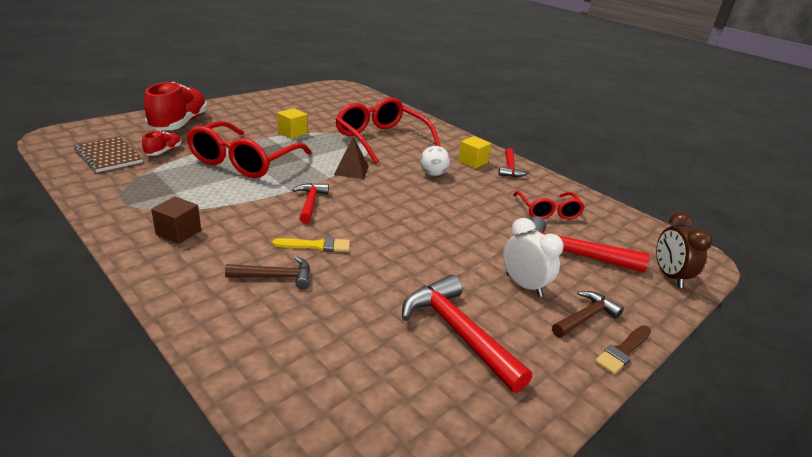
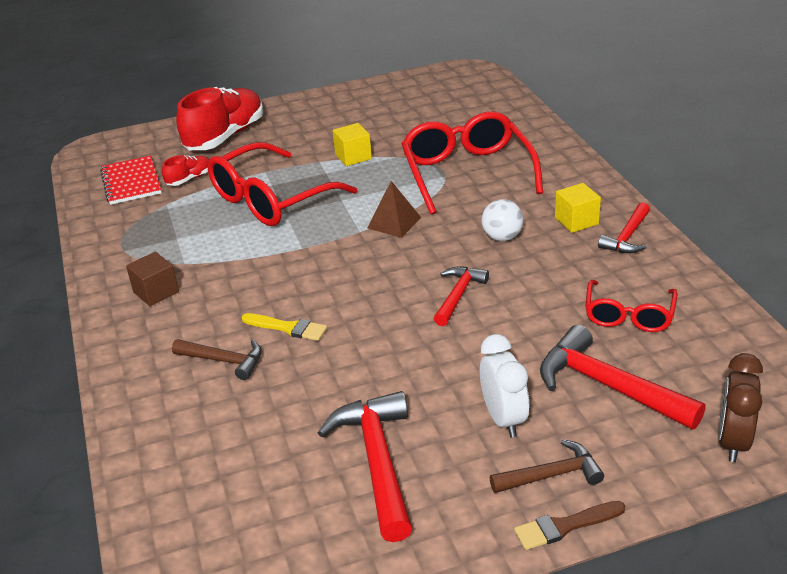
camera: 30 degrees right, 5 degrees up
(108, 156) = (131, 182): brown notebook -> red notebook
(310, 203) = (314, 268): red hammer -> red hammer (458, 295)

